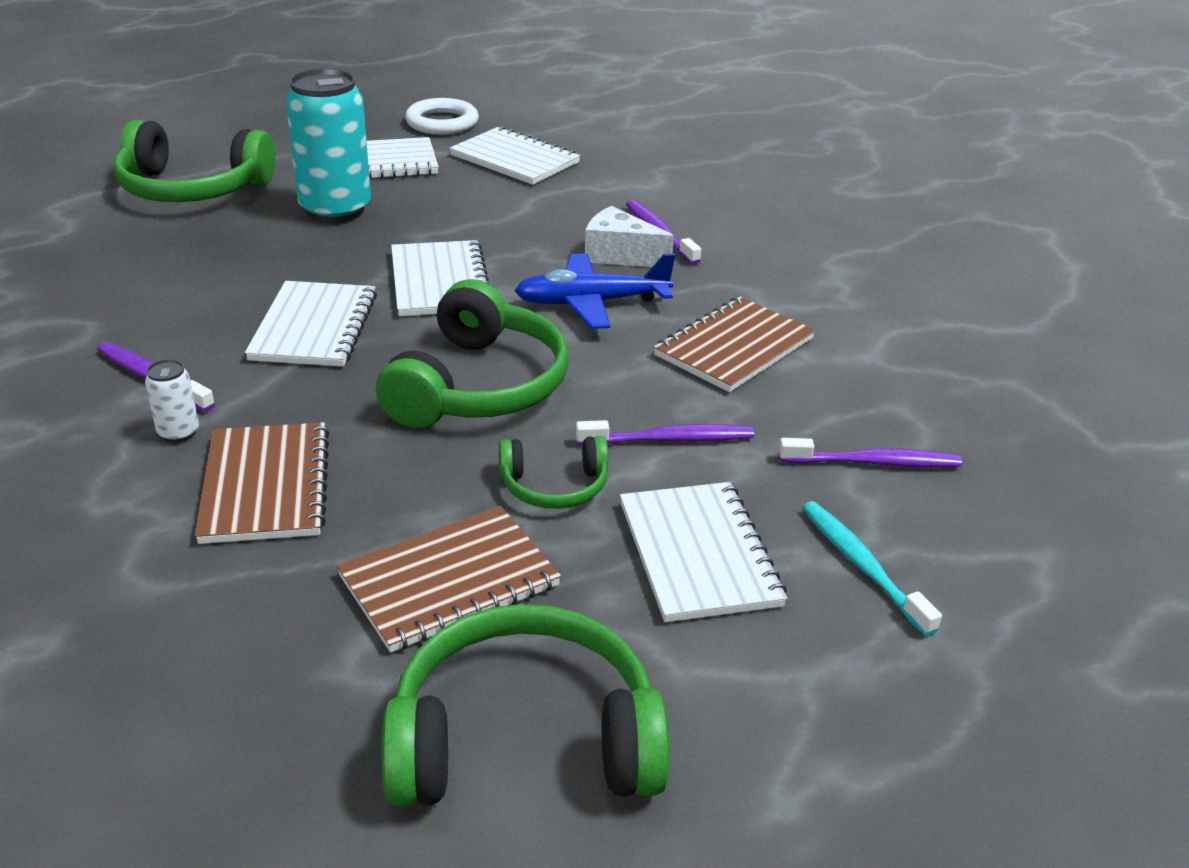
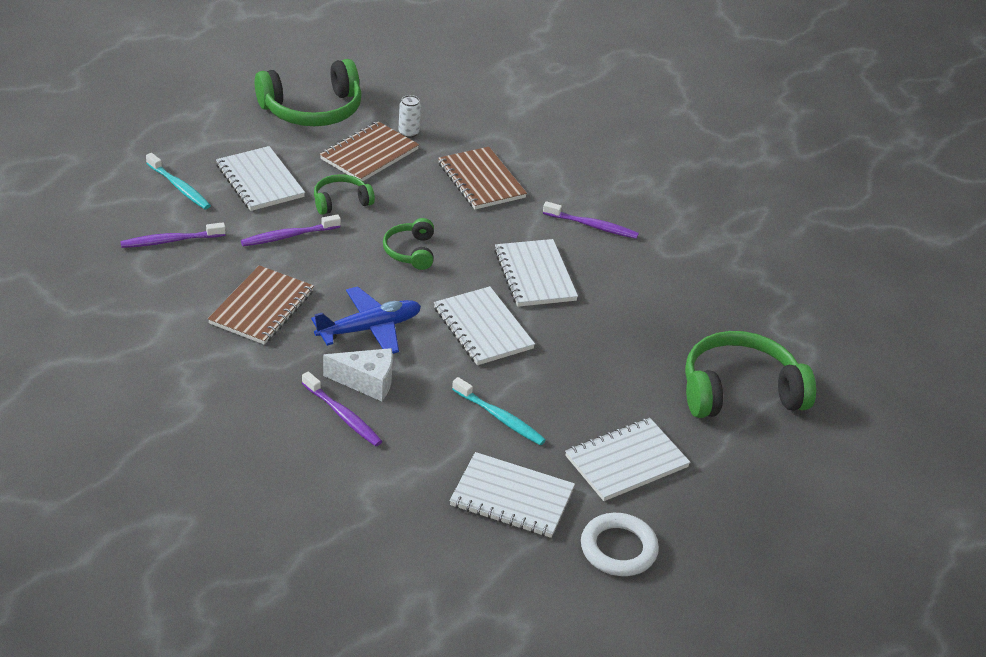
camera: 160 degrees right, 5 degrees up
(178, 433) = (547, 199): white can -> white can (408, 133)
(335, 210) = (611, 389): turquoise can -> none
(478, 386) = (411, 251): green headphones -> green headphones, size x0.52
(483, 208) = (500, 417): none -> turquoise toothbrush

